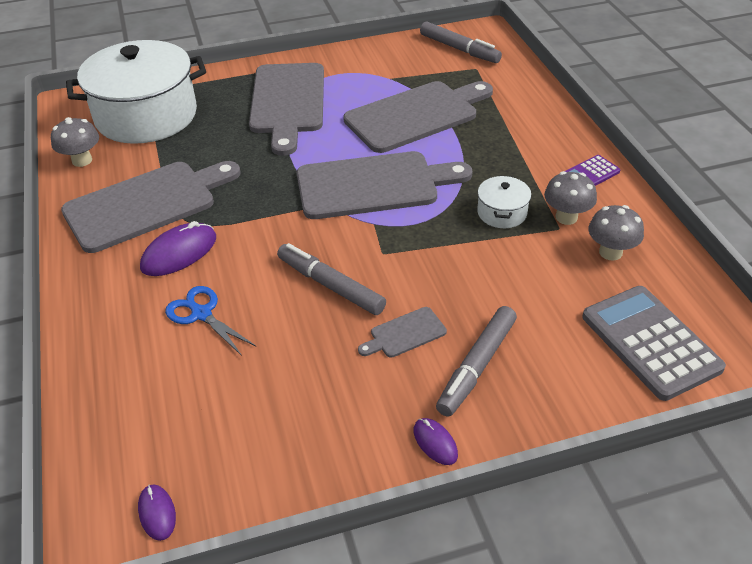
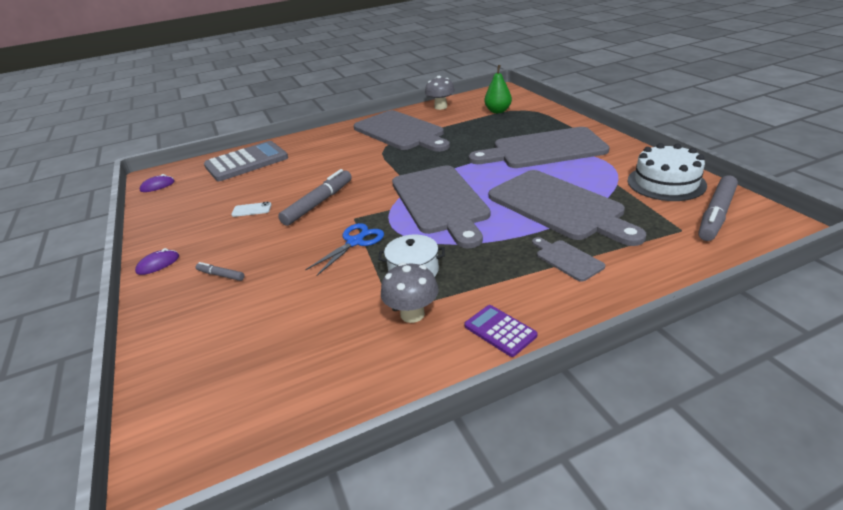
camera: 85 degrees right, 10 degrees down
(146, 115) = (498, 111): white pot -> green pear
(179, 253) = (354, 150): purple mouse -> none
(201, 314) = (298, 167): blue scissors -> blue scissors (355, 242)
(318, 356) = (251, 210): none -> white phone
(398, 56) = (666, 183): none -> white cake
(404, 334) = (264, 239): grey cutting board -> grey cutting board (567, 259)
(476, 366) = (221, 275): grey marker -> grey marker, size x0.49
(610, 252) = (355, 350): grey mushroom -> none
(650, 342) = (216, 382): grey calculator -> grey calculator (246, 162)

